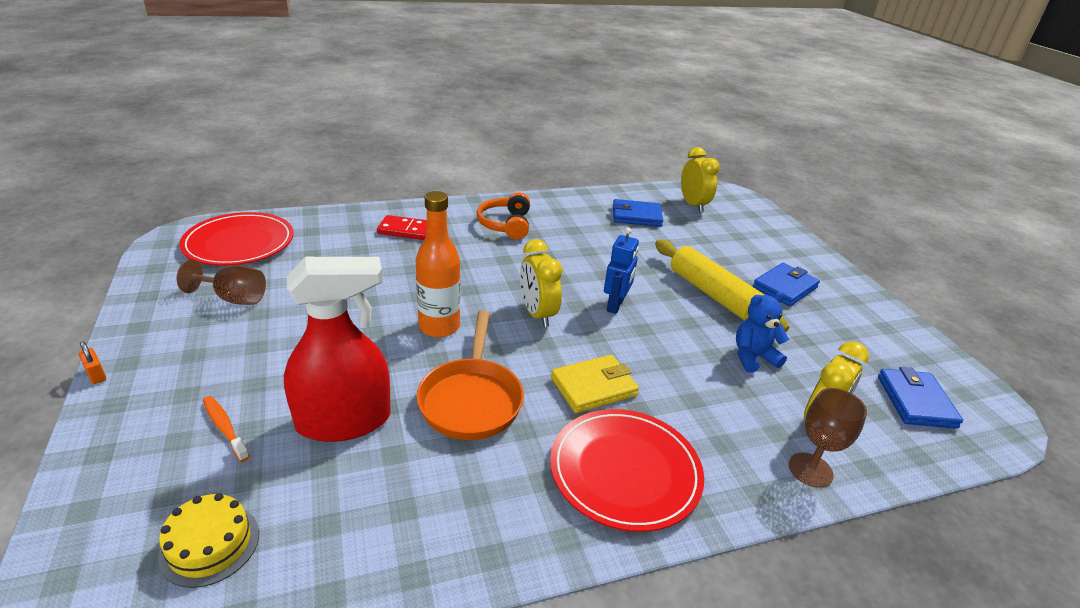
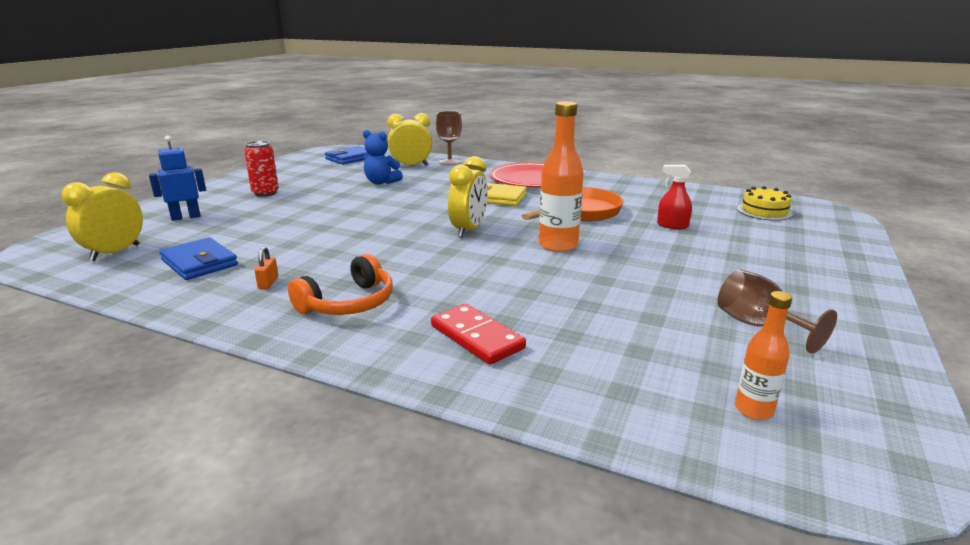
camera: 135 degrees left, 10 degrees down
(96, 374) = (893, 299): orange padlock -> orange padlock (268, 283)
(224, 427) = (760, 243): orange toothbrush -> none
(239, 243) = (753, 410): red plate -> orange bottle
(344, 421) = (672, 225): red spray bottle -> red spray bottle, size x0.45
(615, 305) = (401, 218): blue robot -> blue robot (186, 217)
(712, 294) = (321, 204): yellow rolling pin -> none
(785, 287) = (265, 193): blue wallet -> red can

